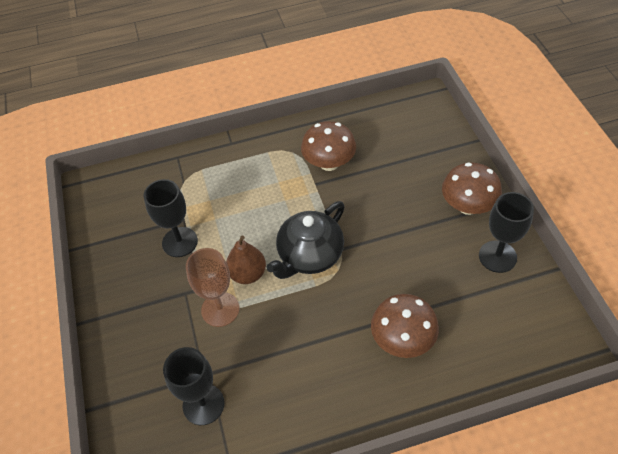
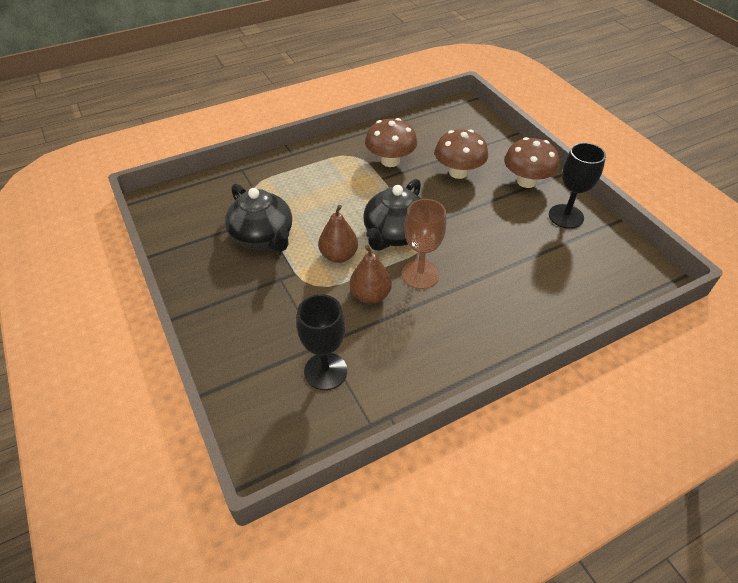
camera: 15 degrees left, 5 degrees down
(180, 242) = (263, 237): black goblet -> black teapot
(220, 309) = (319, 288): brown goblet -> brown goblet (420, 274)
(267, 325) = (370, 295): none -> brown pear
(402, 339) = (503, 290): brown mushroom -> brown mushroom (458, 172)

